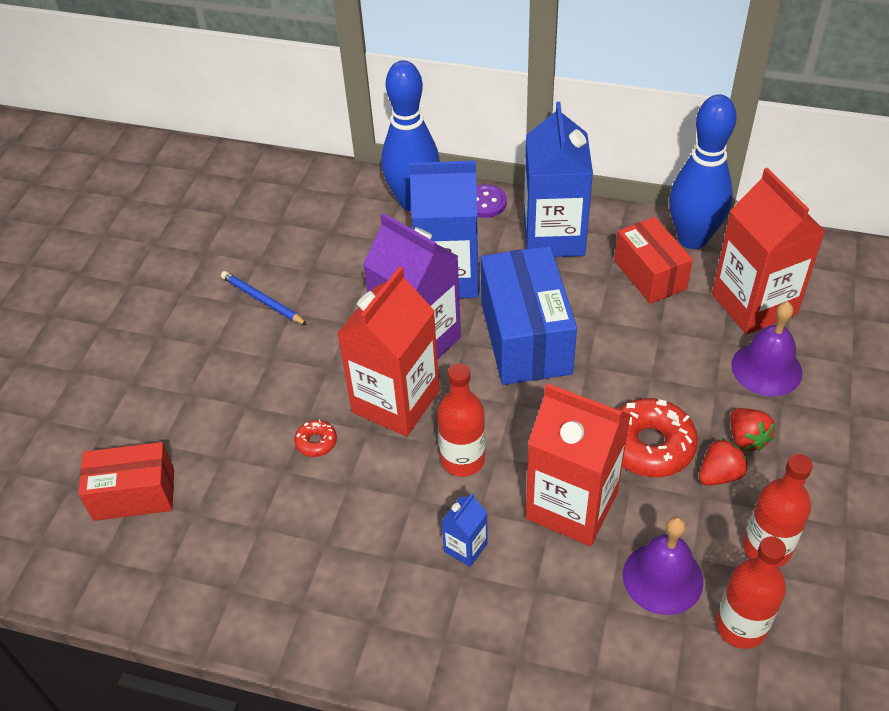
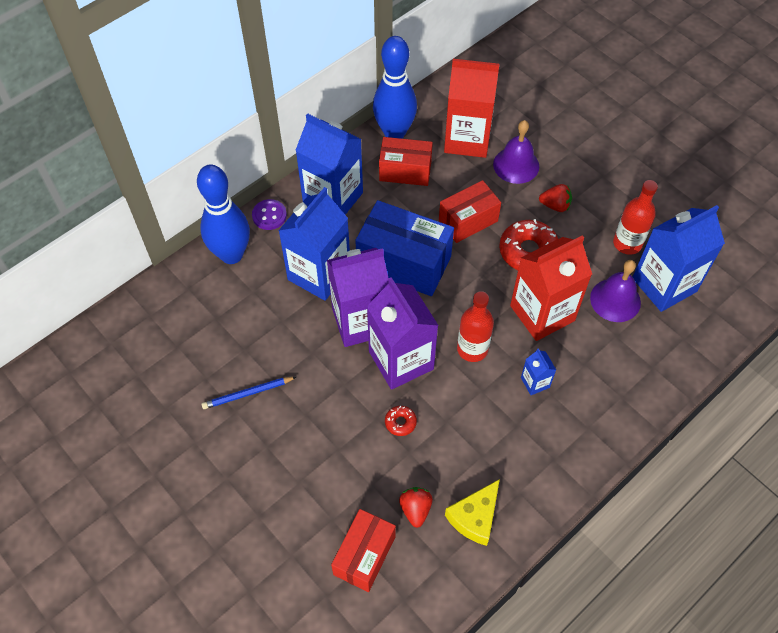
camera: 60 degrees left, 10 degrees up
(240, 576) = (475, 517): none -> yellow cheese
(395, 401) = (401, 360): red carton -> purple carton
(637, 365) = (468, 221): none -> red box
(719, 475) = (569, 233): red strawberry -> red strawberry (415, 509)
(741, 626) = (664, 285): red bottle -> blue carton

